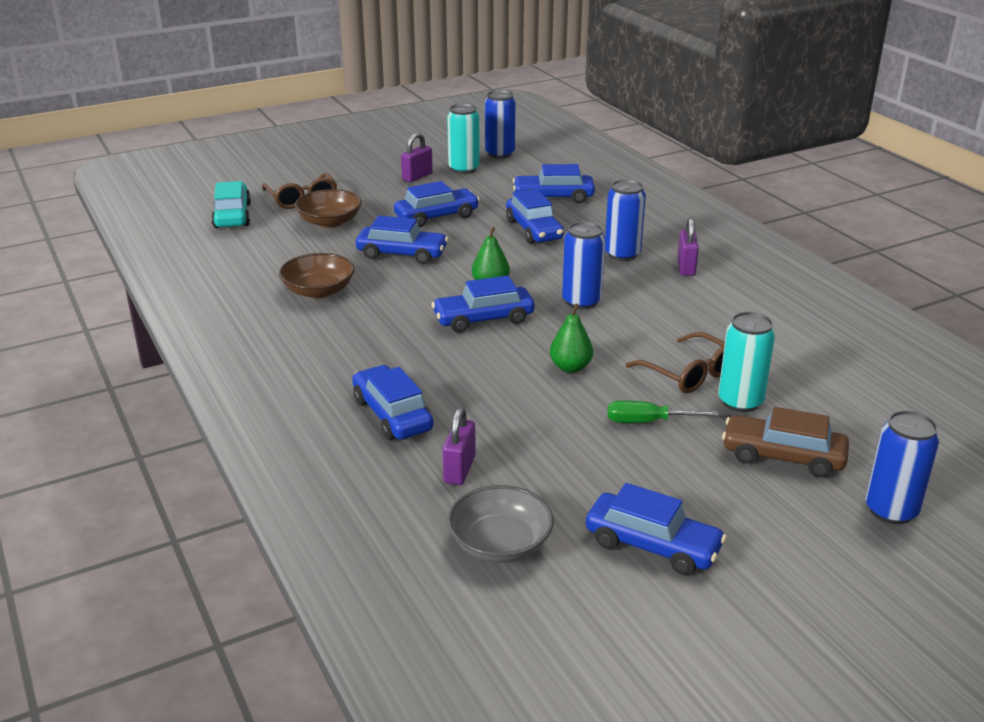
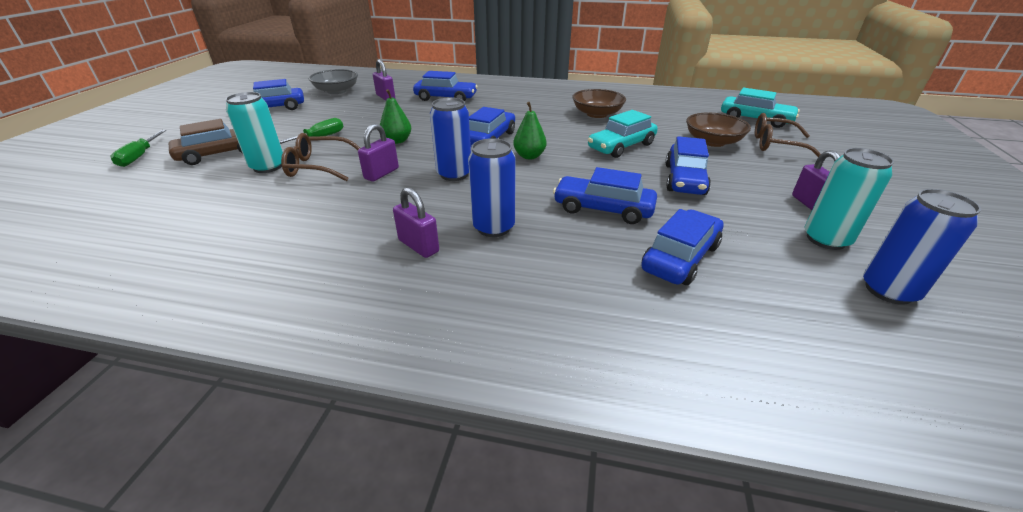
camera: 130 degrees right, 5 degrees up
(402, 254) = (621, 146): blue car -> turquoise car
(640, 334) = (381, 173): none -> purple padlock
(891, 510) = (140, 156): blue can -> green screwdriver

